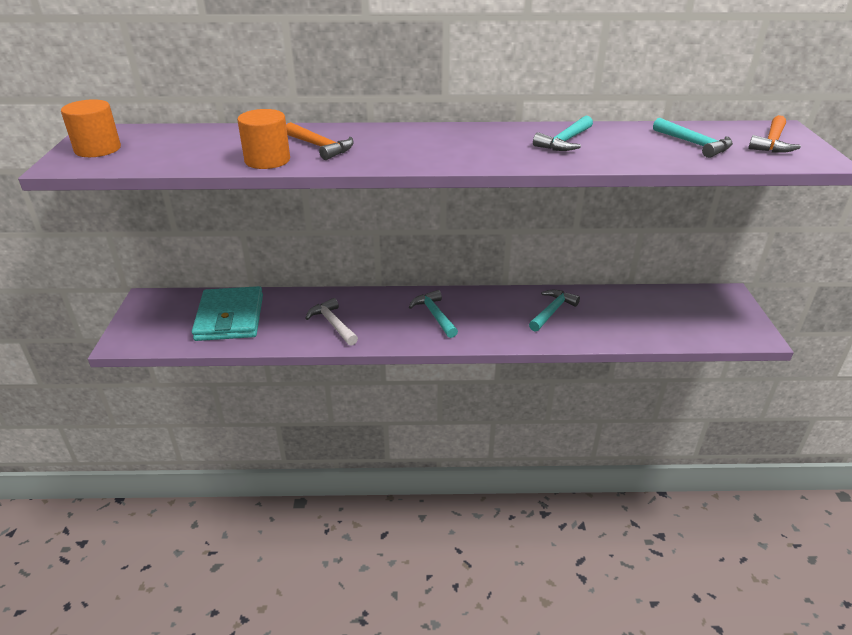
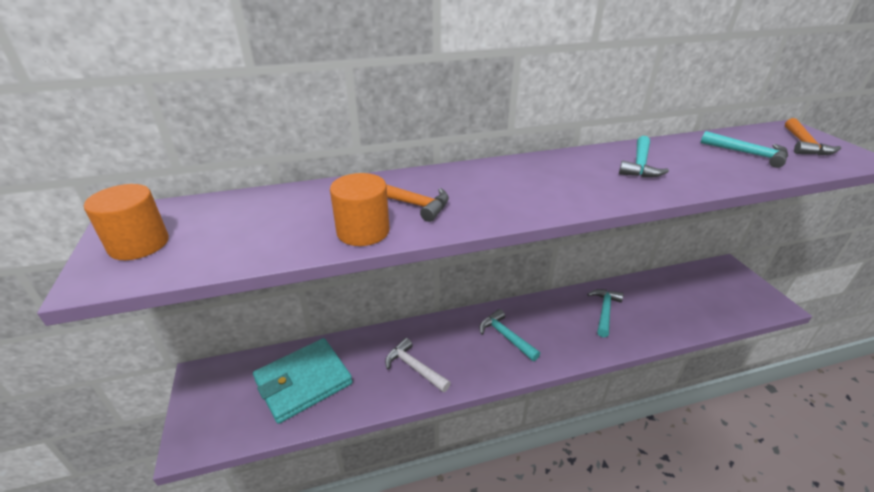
camera: 15 degrees left, 0 degrees up
(230, 317) = (303, 382): turquoise wallet -> turquoise wallet turned 75 degrees clockwise

